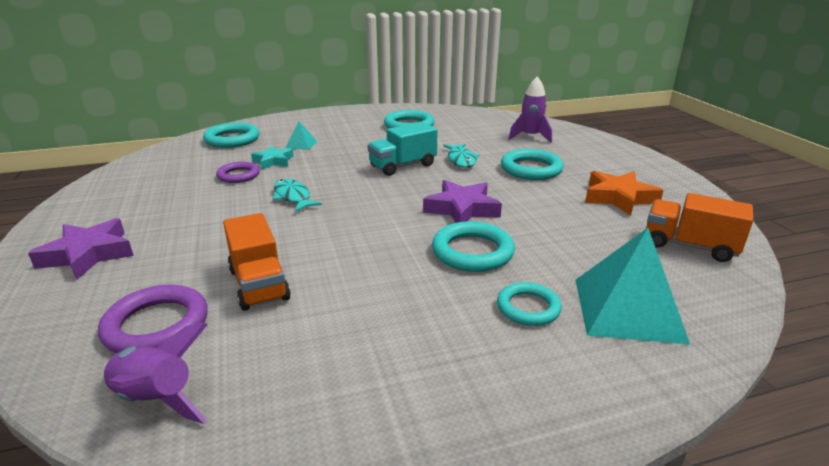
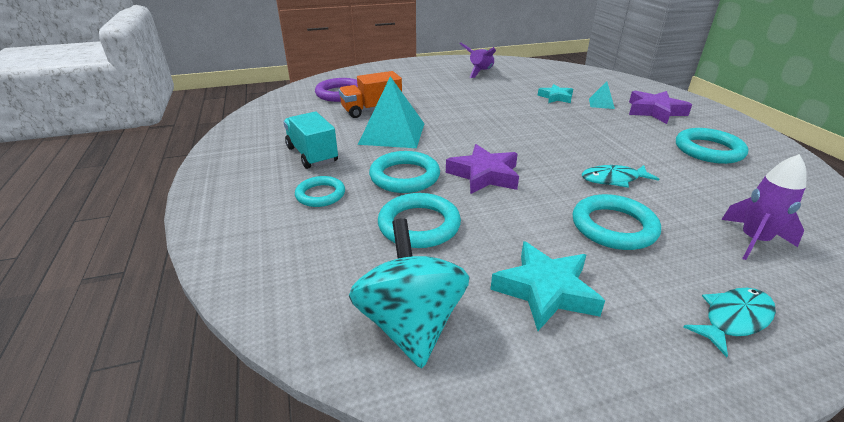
camera: 90 degrees right, 5 degrees up
(88, 254) = (408, 72): purple star -> purple star (655, 111)
(156, 399) = (287, 101): purple rocket -> purple rocket (480, 72)
(232, 139) = (593, 80): turquoise ring -> turquoise ring (419, 225)
(238, 175) = (522, 90): purple ring -> none
(293, 197) = (490, 109): turquoise fish -> turquoise fish (733, 319)
(403, 166) = (576, 148): turquoise truck -> turquoise truck (312, 155)
(619, 198) = (545, 291): orange star -> turquoise star
(628, 309) = (302, 243): turquoise pyramid -> turquoise pyramid (392, 133)
(689, 246) = (410, 324): orange truck -> turquoise spinning top

